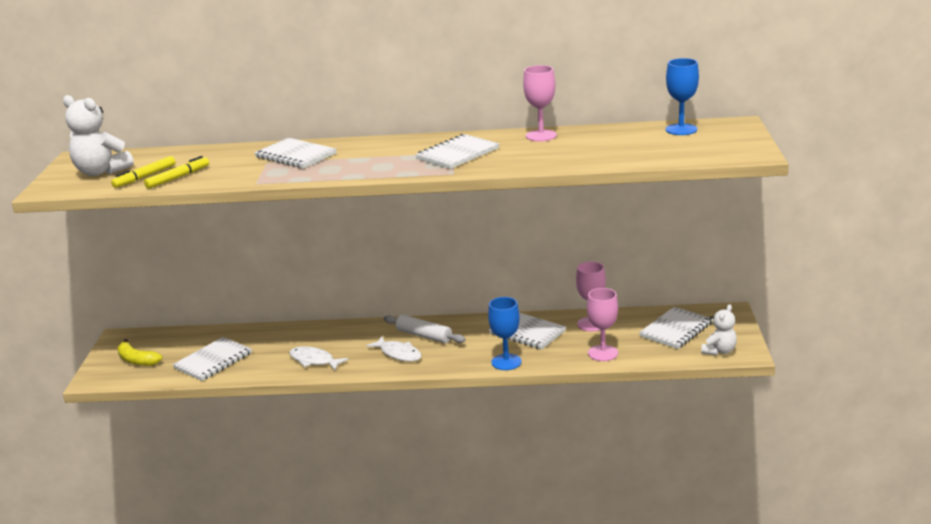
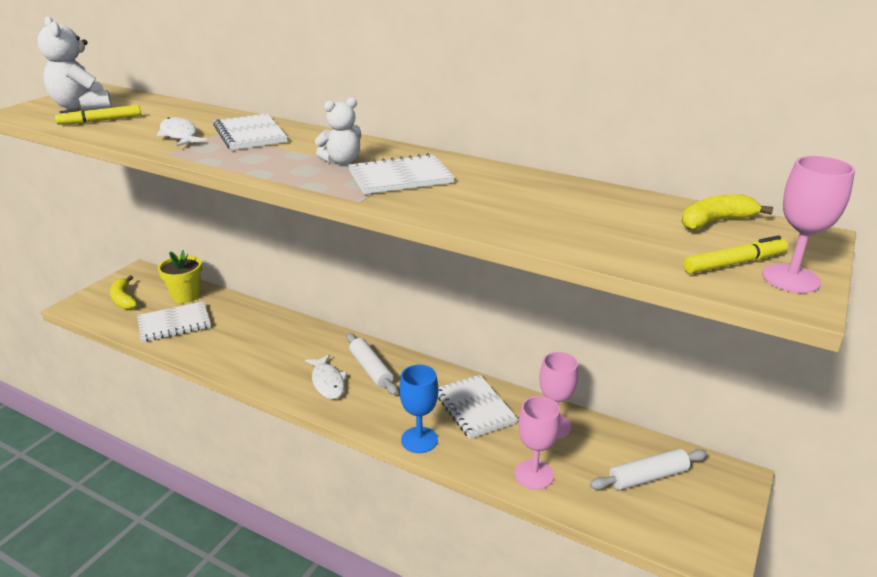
camera: 25 degrees right, 5 degrees up
(178, 178) = (121, 129): yellow marker -> yellow marker (734, 263)
(195, 340) = (186, 295): none -> yellow flower pot
(314, 360) = (249, 358): white fish -> white fish (180, 135)
(541, 136) = (523, 180): pink goblet -> pink goblet (791, 278)
(676, 330) = (648, 477): white notebook -> white rolling pin
(681, 129) = (715, 222): blue goblet -> yellow banana
(719, 351) = (682, 537): white teddy bear -> white teddy bear (342, 161)

